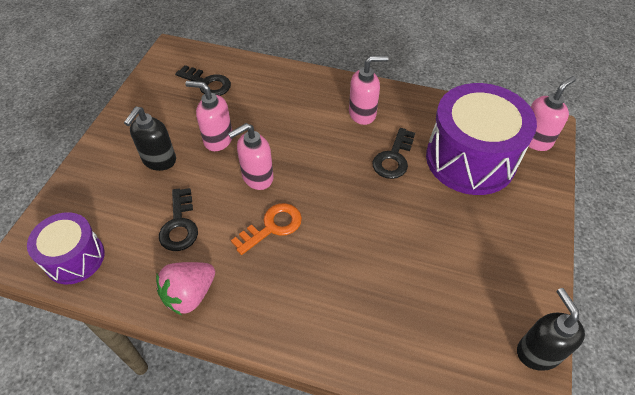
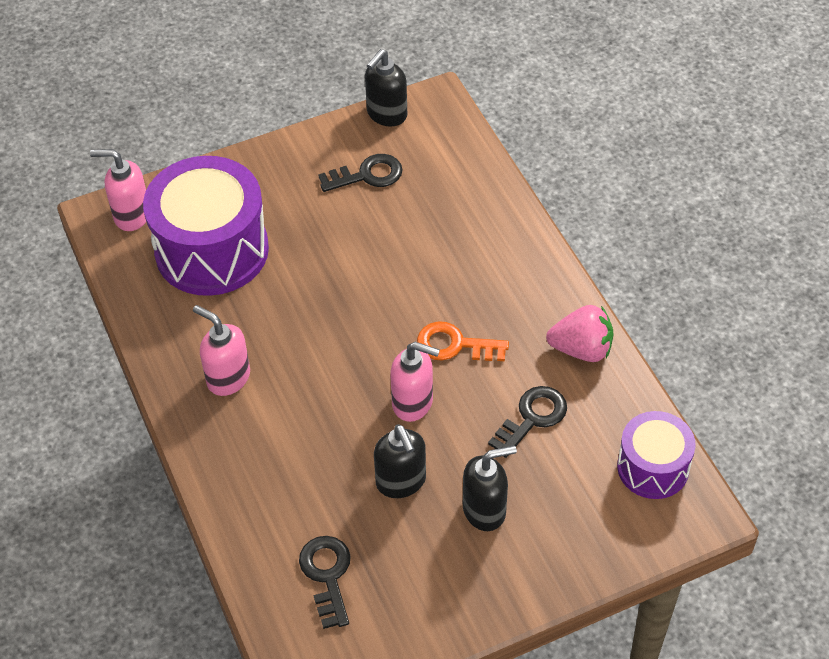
camera: 130 degrees left, 0 degrees up
(218, 139) = (401, 482): pink soap dispenser -> black soap dispenser
(393, 158) = (271, 309): black key -> black key (367, 175)

